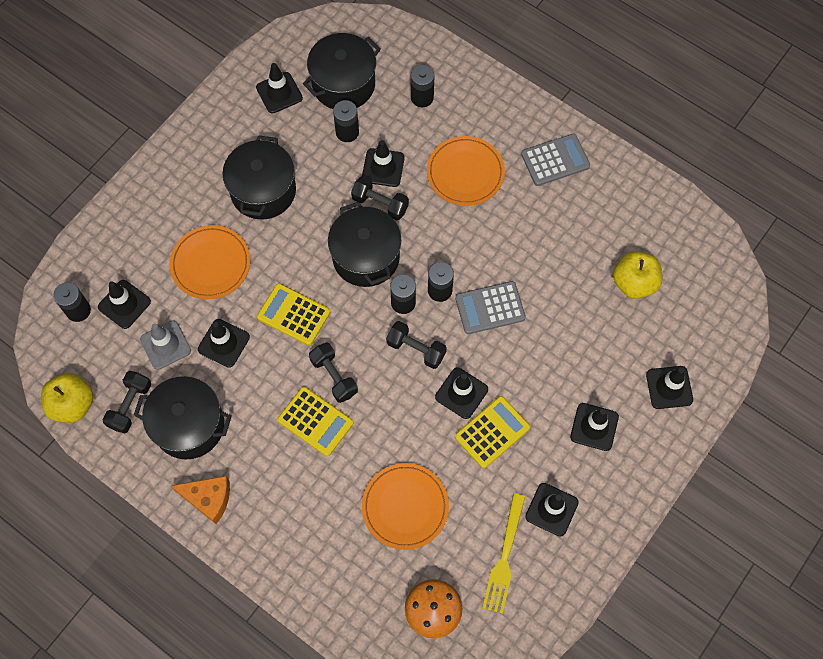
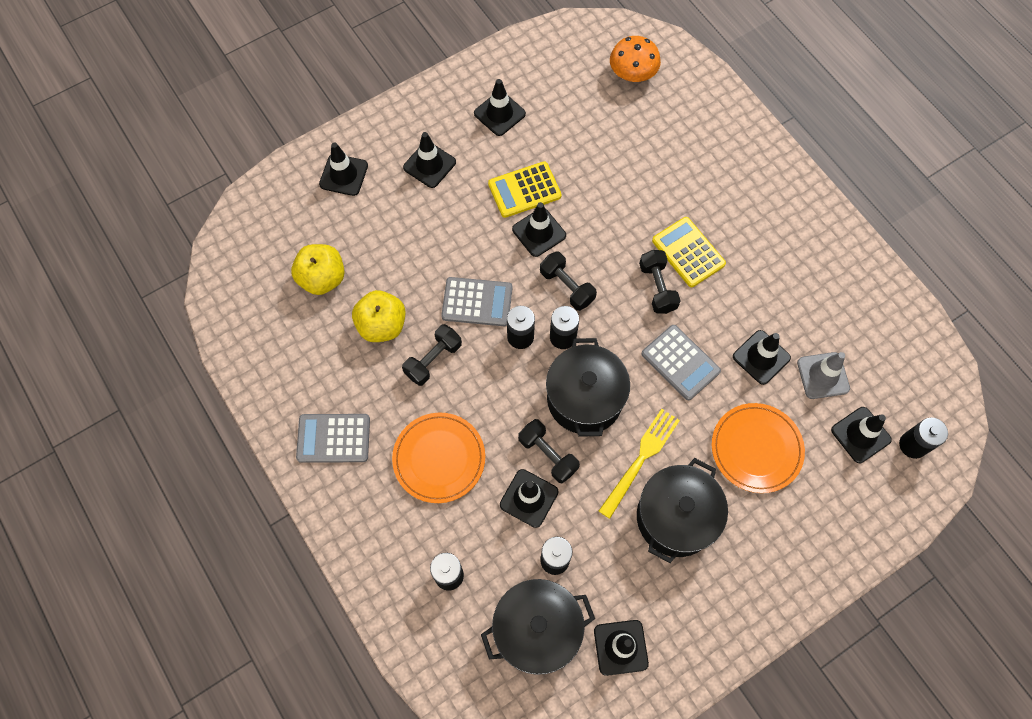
camera: 160 degrees left, 0 degrees up
(73, 404) = (929, 346): yellow apple -> yellow apple (382, 325)
(130, 406) = (870, 326): black dumbbell -> black dumbbell (433, 360)
(189, 425) = (813, 288): black pot -> none
(208, 499) = (807, 218): orange cheese -> none
(293, 314) = (680, 362): yellow calculator -> grey calculator
(405, 507) = (628, 155): orange plate -> none
(504, 558) = (556, 91): yellow fork -> yellow fork (641, 458)

